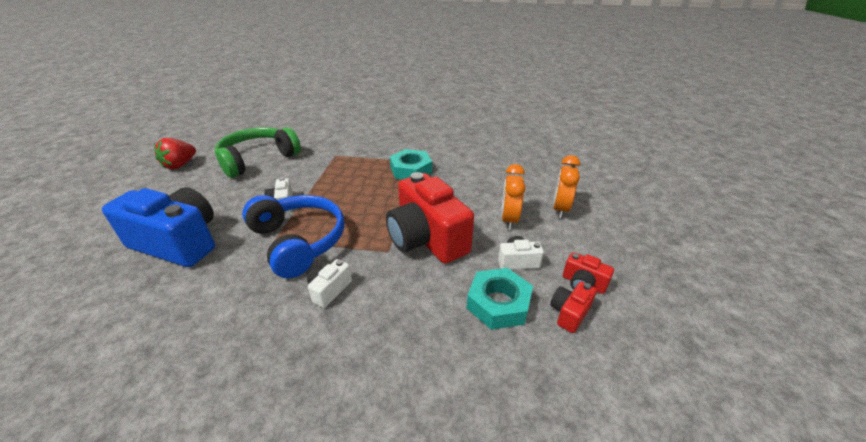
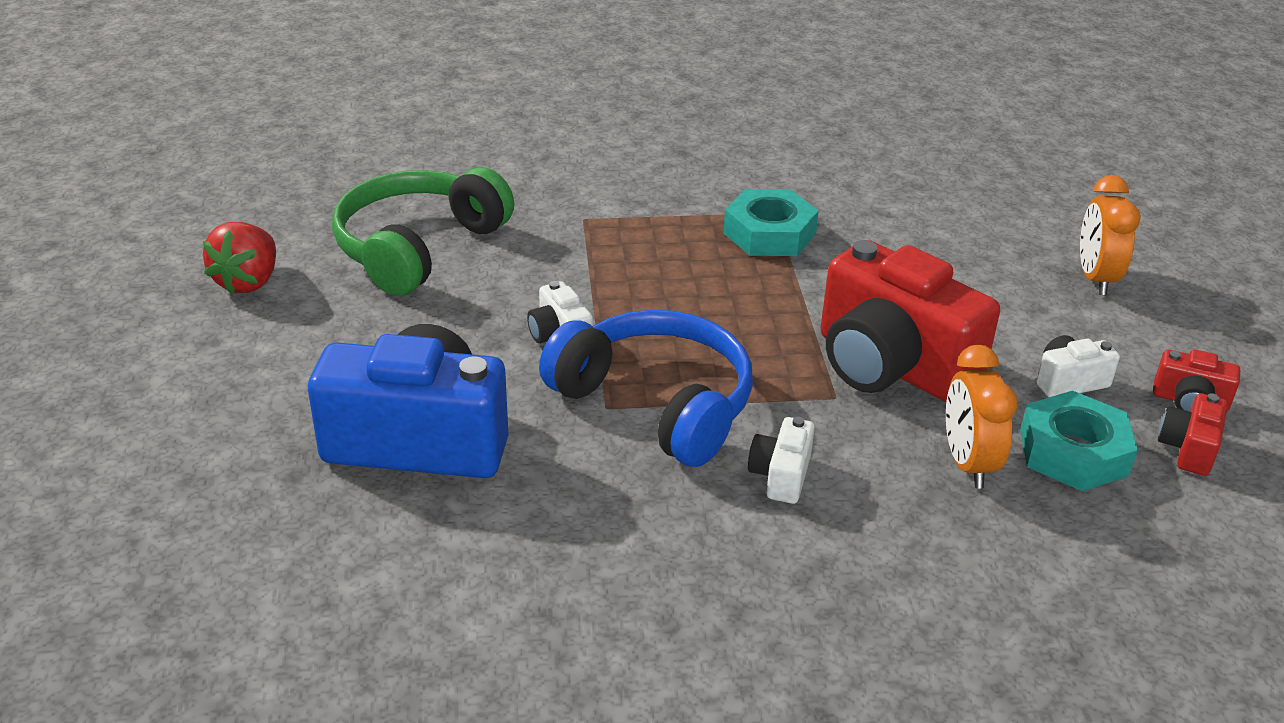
camera: 15 degrees left, 0 degrees up
(509, 219) = (1015, 310): orange clock -> orange clock (967, 463)

